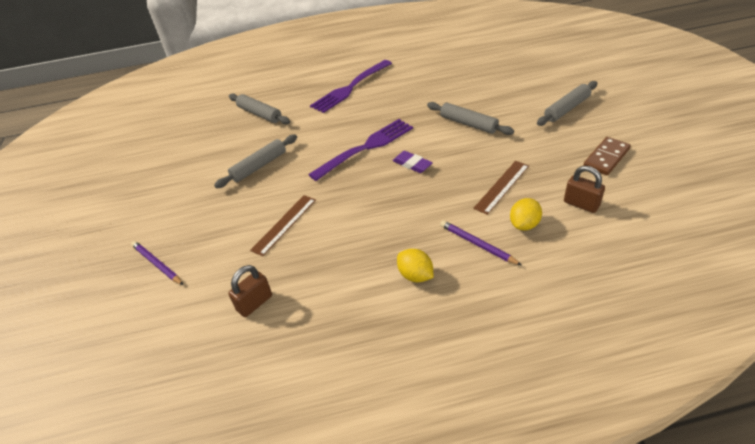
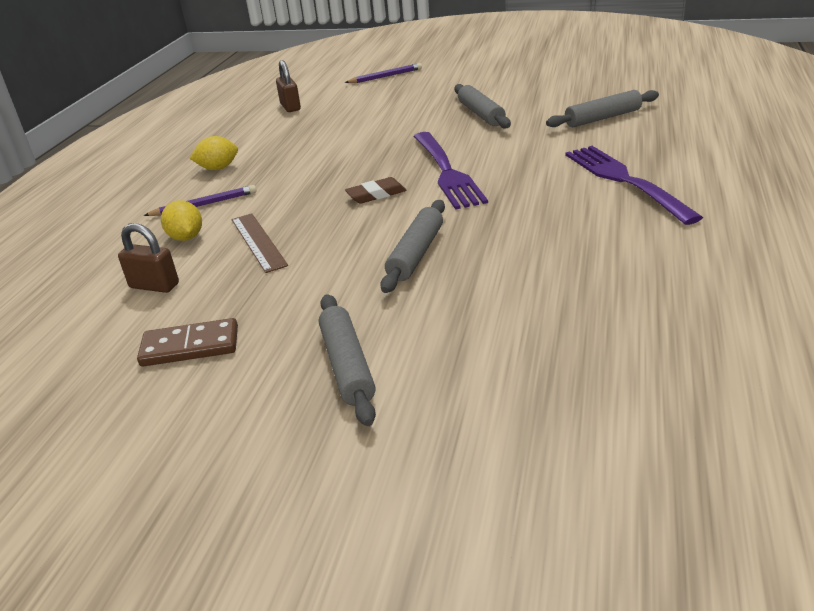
camera: 115 degrees right, 10 degrees down
(284, 224) = (367, 121): brown ruler -> none
(412, 164) = (376, 194): purple eraser -> brown eraser
(468, 124) = (416, 254): grey rolling pin -> grey rolling pin turned 45 degrees counterclockwise
(581, 204) = (154, 286): brown padlock -> brown padlock turned 45 degrees clockwise
(606, 158) = (190, 346): brown domino -> brown domino turned 75 degrees counterclockwise

